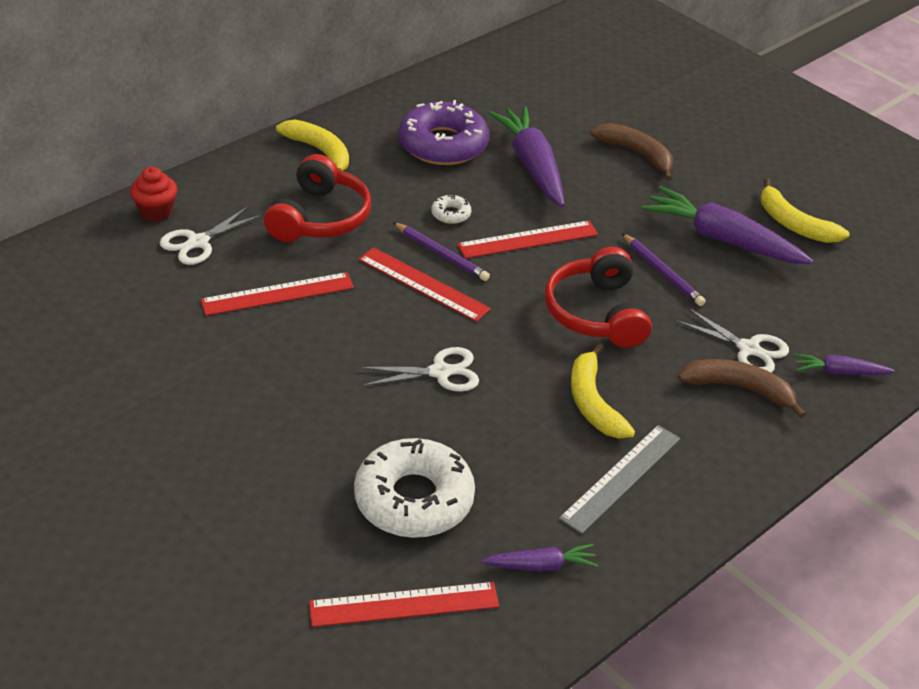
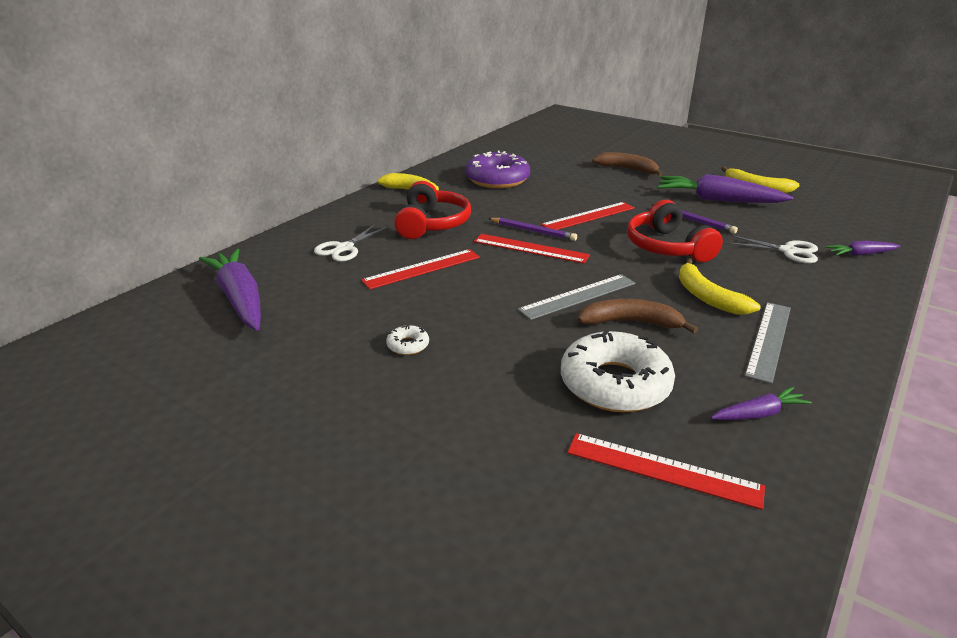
camera: 10 degrees left, 10 degrees down
(156, 212) = (304, 236): red cupcake -> none
(404, 604) = (663, 469): red ruler -> red ruler turned 45 degrees clockwise
(440, 372) = (578, 296): white scissors -> grey ruler
(451, 214) = (525, 211): white donut -> white donut (408, 345)
(532, 165) = (564, 182): purple carrot -> purple carrot (240, 299)
(739, 388) = (803, 273): brown banana -> brown banana (631, 322)

